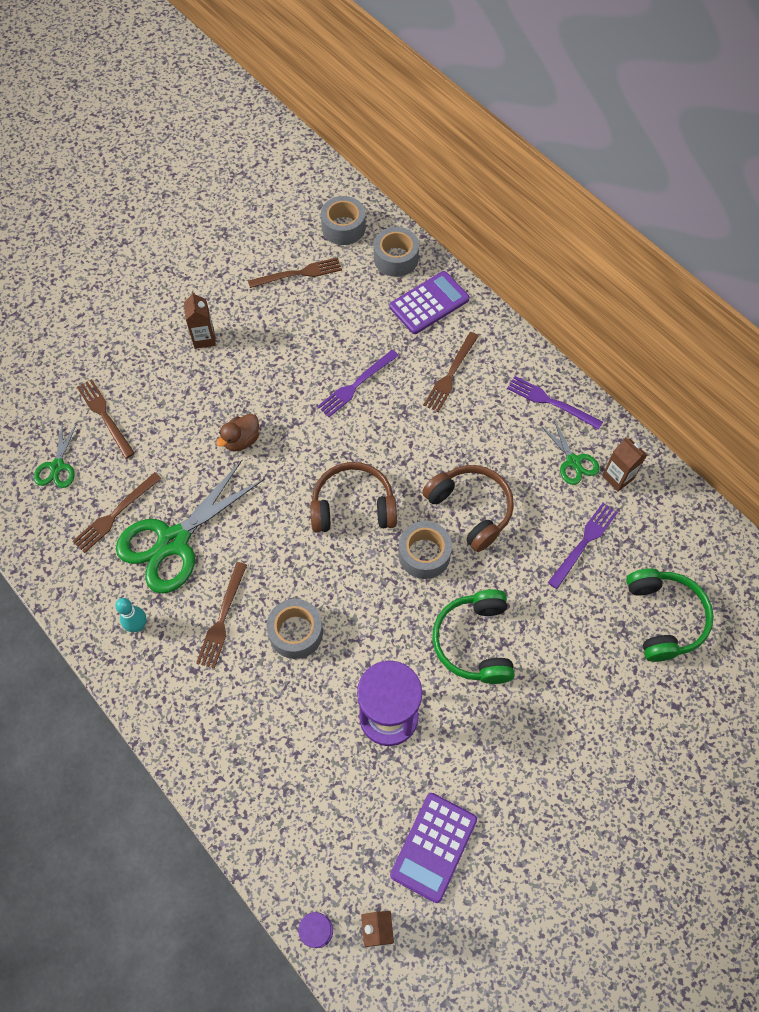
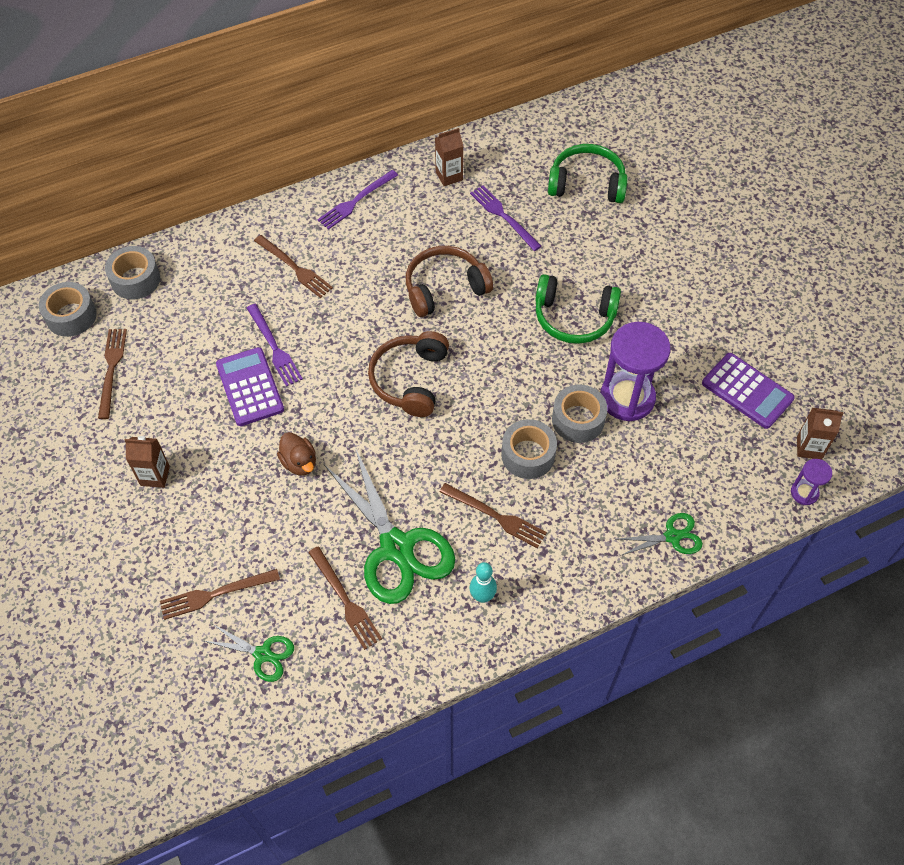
camera: 75 degrees left, 5 degrees down
(424, 554) = (478, 334): grey tape -> grey tape (578, 420)
(429, 303) = (204, 265): purple calculator -> purple calculator (249, 387)
(573, 461) = (422, 202): green scissors -> green scissors (672, 536)

